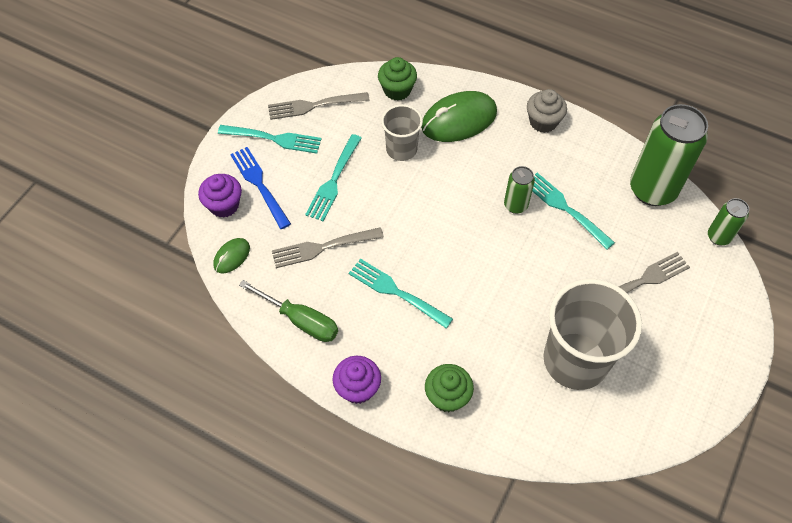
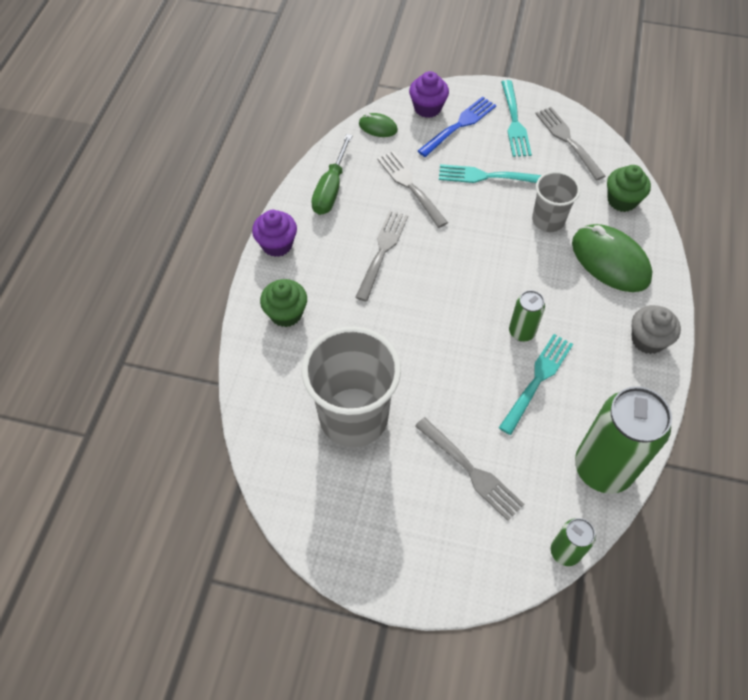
camera: 75 degrees right, 0 degrees up
(397, 292) = (382, 252): turquoise fork -> grey fork

